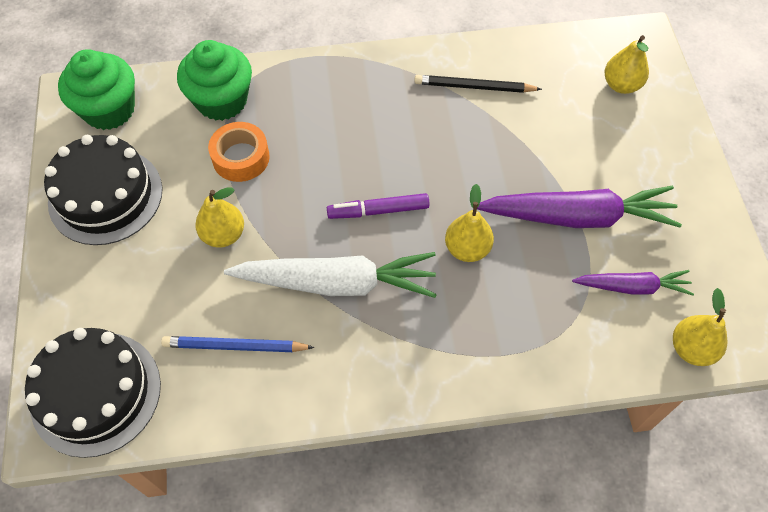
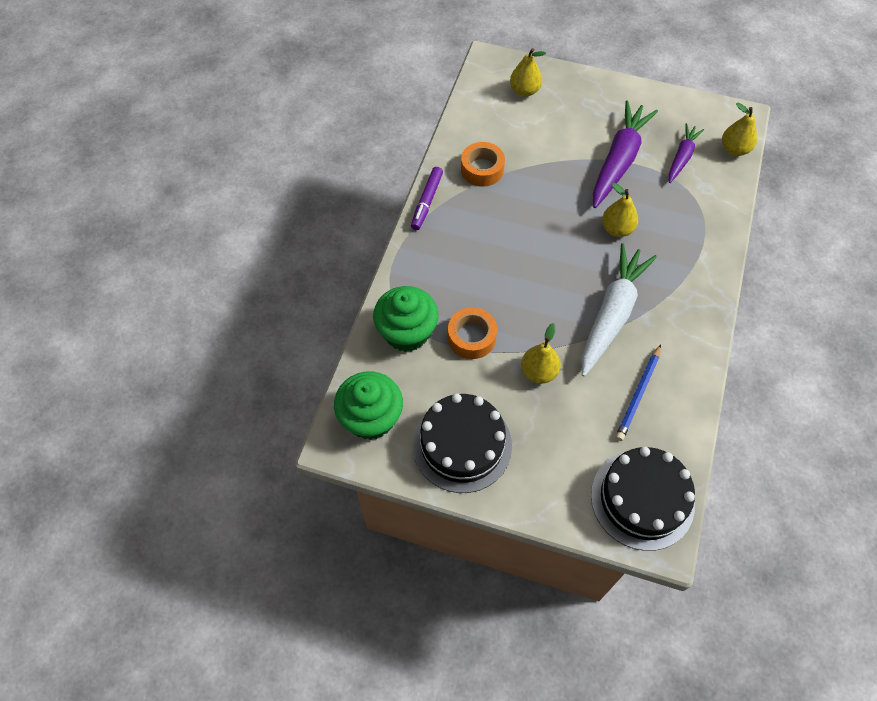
camera: 65 degrees left, 0 degrees up
(378, 210) = (562, 267): purple marker -> purple marker (426, 202)
(474, 87) = (482, 169): black pencil -> orange tape

